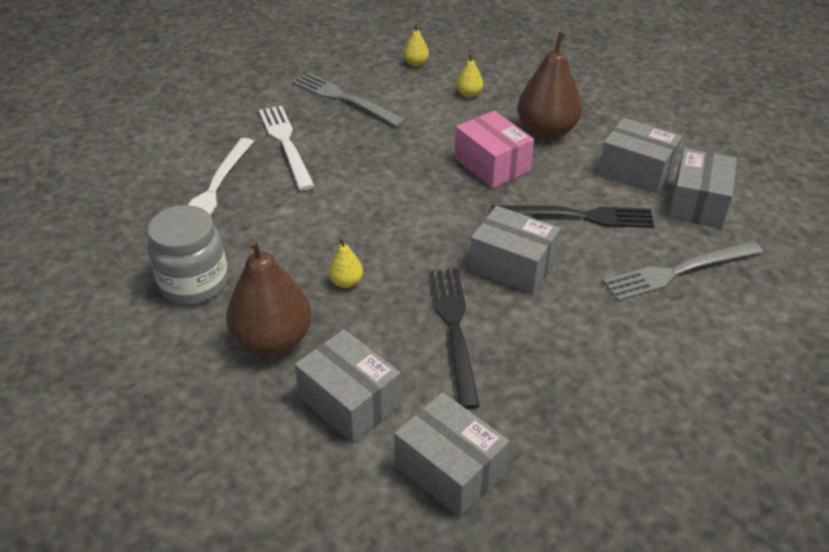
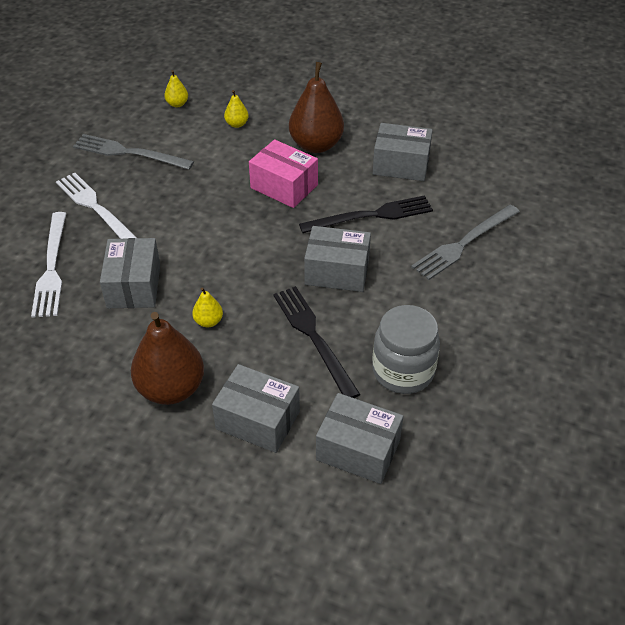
camera: 20 degrees left, 5 degrees up
(194, 284) = (78, 358): grey jar -> grey jar (403, 371)
(698, 204) = (458, 182): grey box -> grey box (134, 286)

